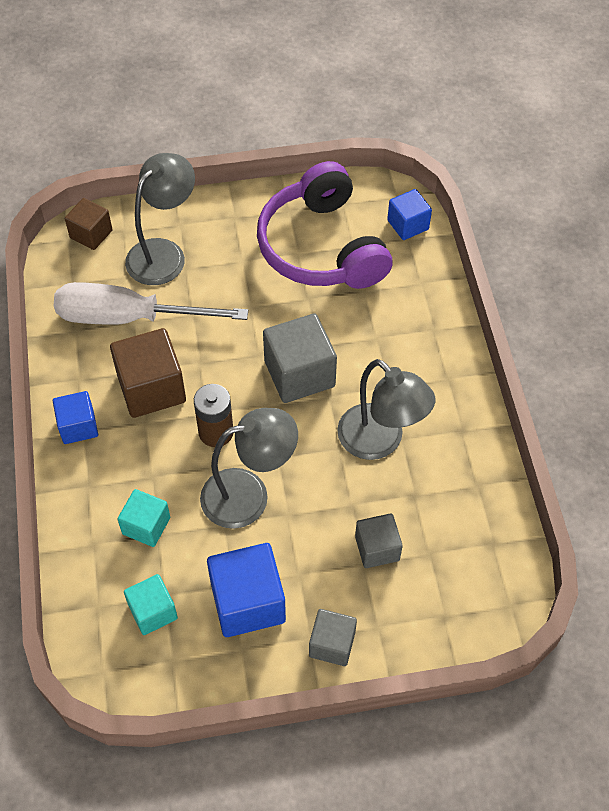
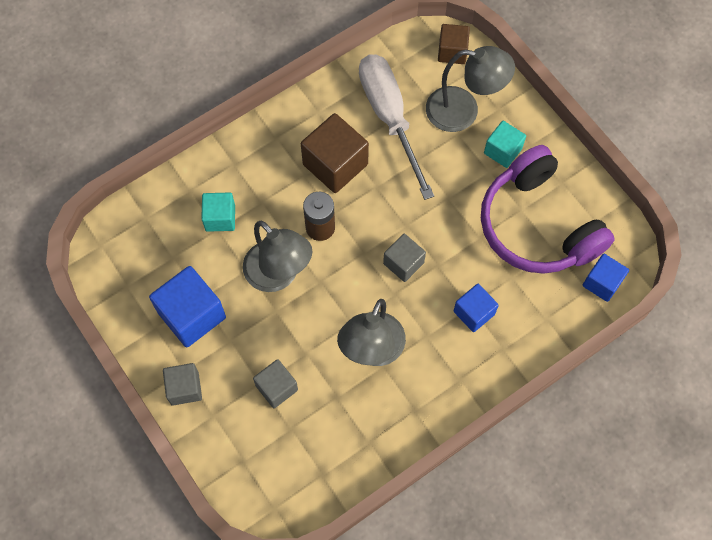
camera: 65 degrees right, 10 degrees up
(78, 426) = (278, 132): blue cube -> blue cube (474, 313)
(153, 611) = (157, 255): turquoise cube -> turquoise cube (502, 151)
(299, 374) = (403, 263): grey cube -> grey cube, size x0.60
(322, 247) = (538, 225): purple headphones -> purple headphones turned 75 degrees counterclockwise

